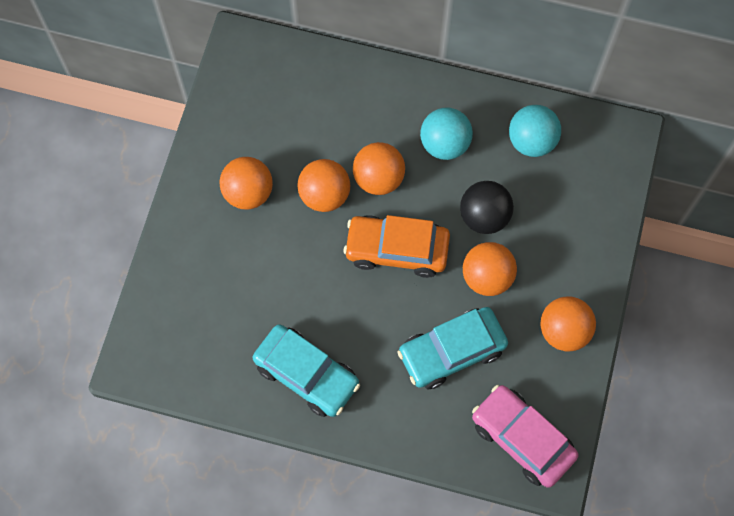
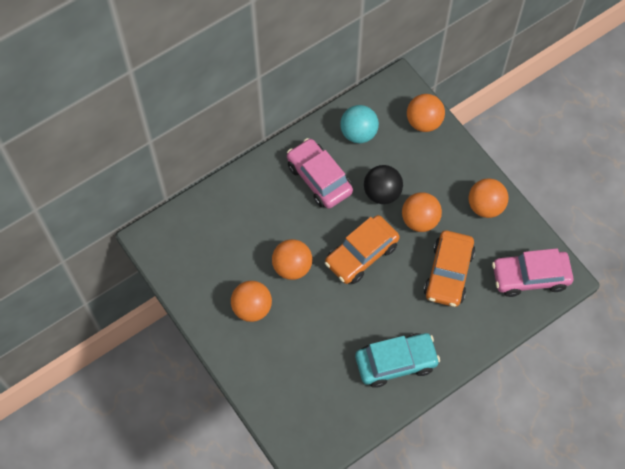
camera: 50 degrees left, 5 degrees down
(378, 178) = (308, 230): orange ball -> orange ball (424, 122)
(444, 144) = (319, 178): turquoise ball -> pink car
(451, 351) = (448, 273): turquoise car -> orange car

